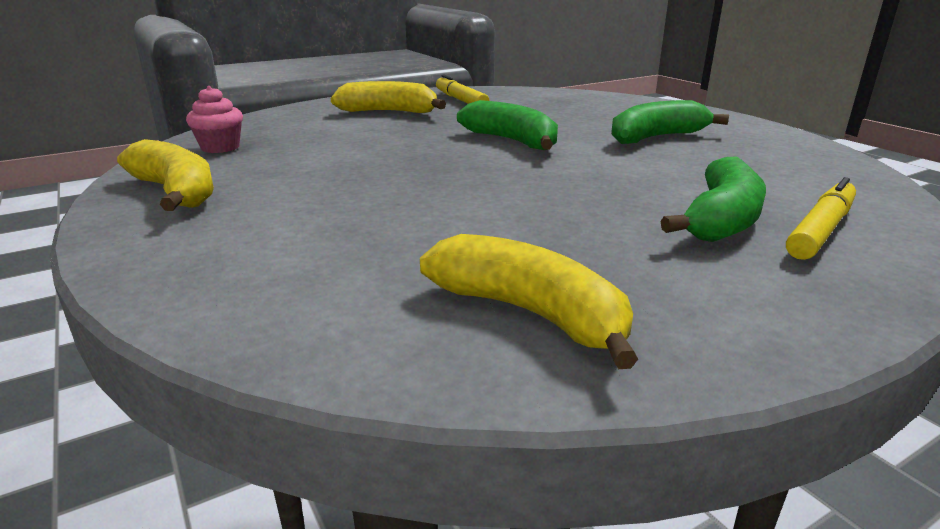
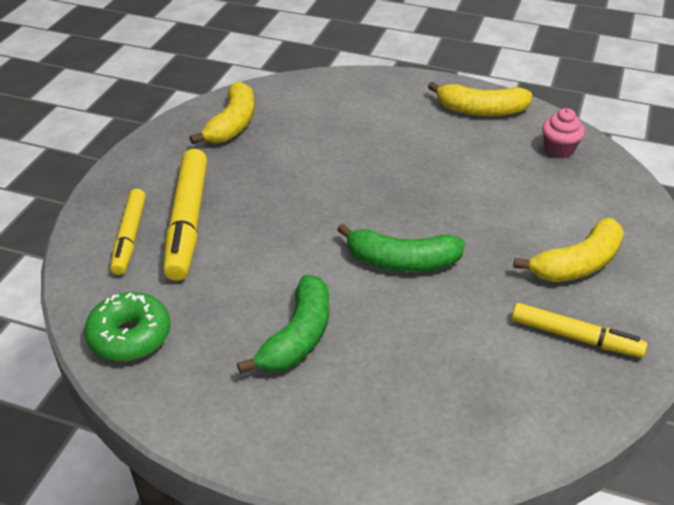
camera: 140 degrees right, 15 degrees up
(529, 313) = (232, 124): yellow banana -> yellow banana turned 75 degrees counterclockwise
(721, 219) = (187, 222): green banana -> yellow marker
(829, 170) = (130, 336): none -> green donut

